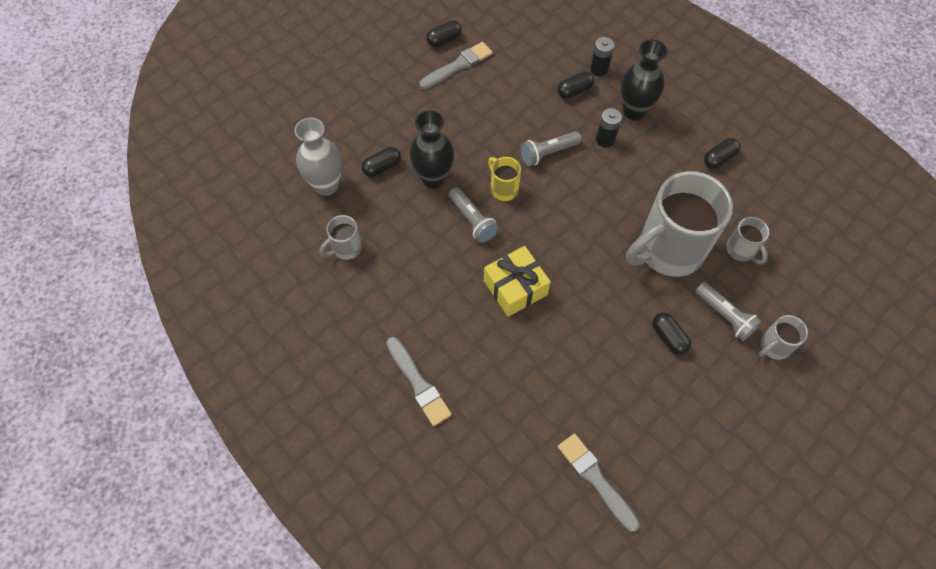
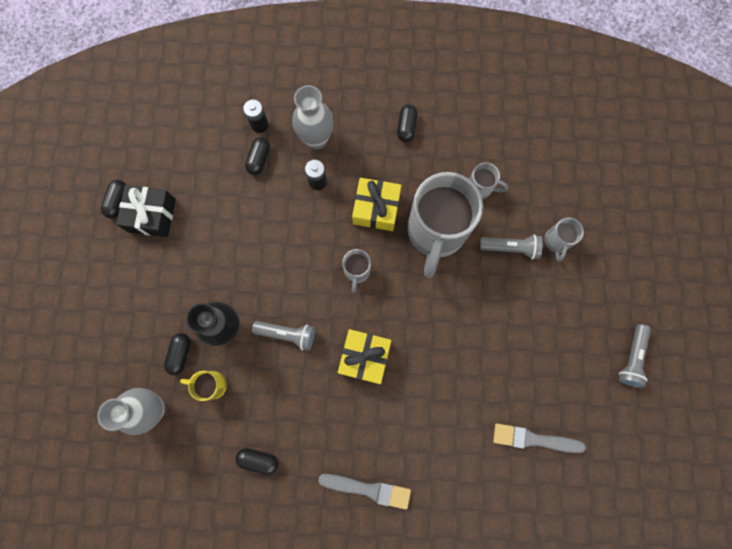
camera: 45 degrees left, 15 degrees up
(346, 248) = (220, 443): grey mug -> grey mug (357, 271)
(458, 66) = (152, 215): grey brush -> black gift
(503, 188) = (284, 288): yellow mug -> yellow mug (211, 384)
(548, 153) = (288, 230): grey flashlight -> grey flashlight (631, 358)
(634, 111) = (316, 139): black vase -> grey vase
(634, 194) = (376, 208): none -> yellow gift
(669, 337) = (491, 297): black capsule -> black capsule (259, 459)

